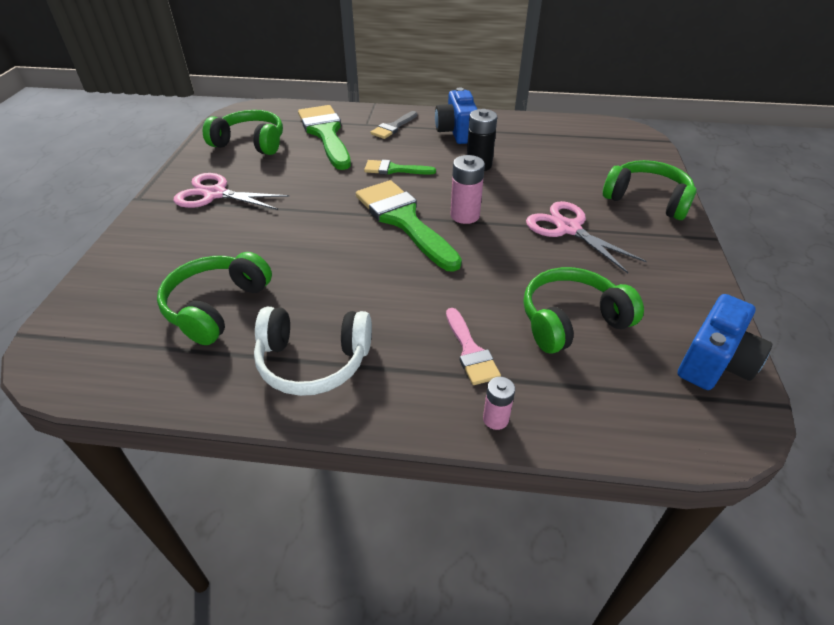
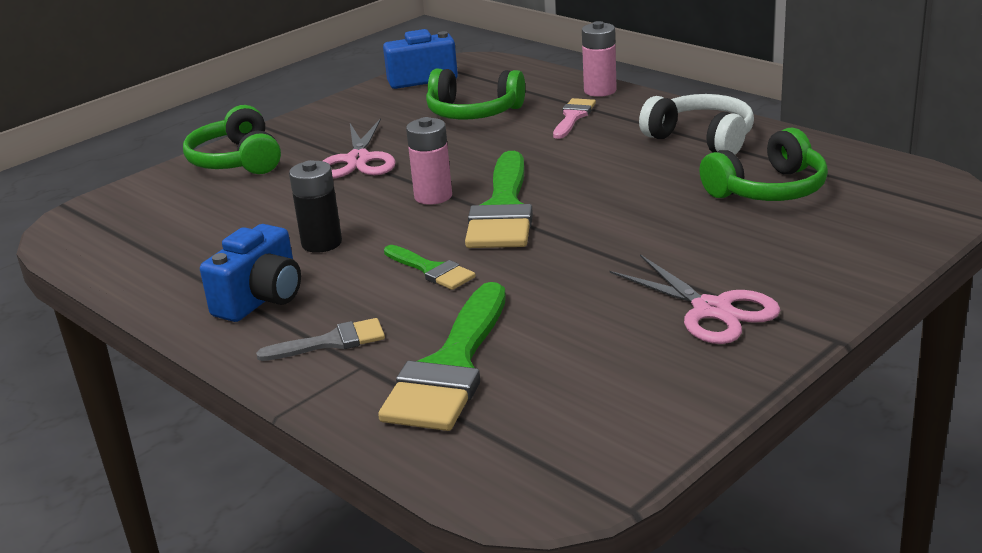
camera: 140 degrees left, 15 degrees down
(250, 143) = (595, 392): green headphones -> none
(495, 419) = (600, 91): pink battery -> pink battery, size x1.65

